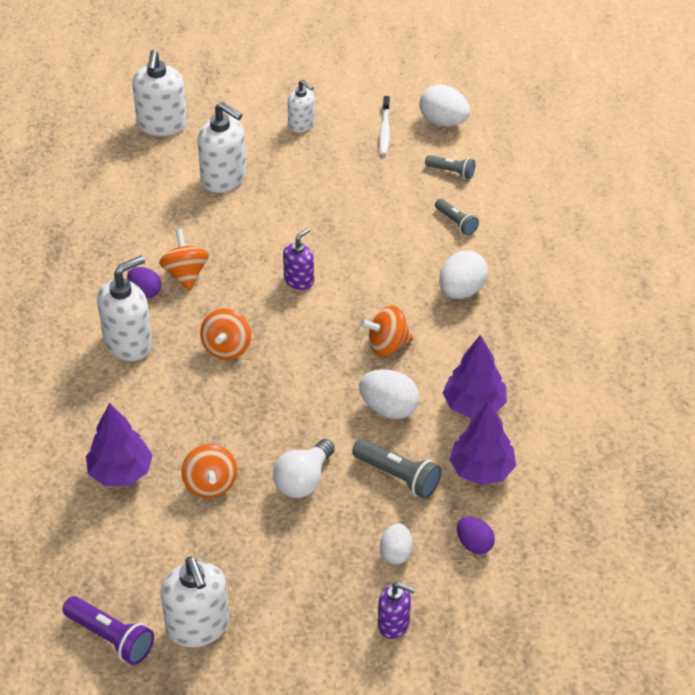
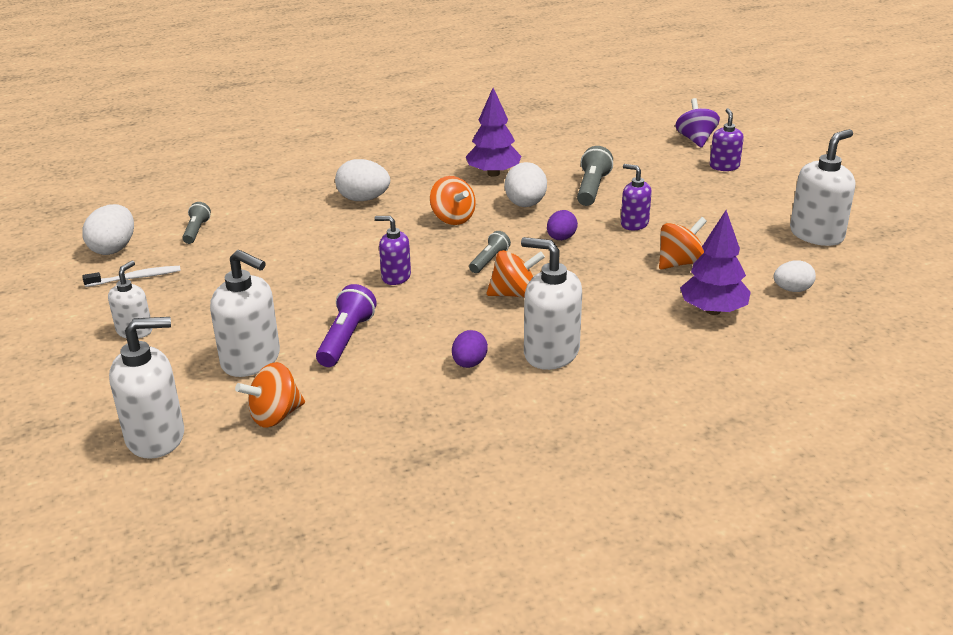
camera: 110 degrees left, 15 degrees down
(111, 637) = (873, 268): purple flashlight -> purple flashlight (346, 339)
(185, 274) = (426, 345): orange spinning top -> orange spinning top (275, 416)
(224, 178) = (251, 360): white soap dispenser -> white soap dispenser turned 105 degrees clockwise
(303, 481) = (634, 224): white light bulb -> purple soap dispenser
(396, 553) = (664, 176): white egg -> white egg (792, 290)
(456, 222) = (272, 216): grey flashlight -> grey flashlight (489, 260)
(474, 544) = (627, 153): purple egg -> purple egg (561, 238)
(481, 470) = (556, 161): purple tree -> none
(481, 631) = (695, 140): none -> purple spinning top

